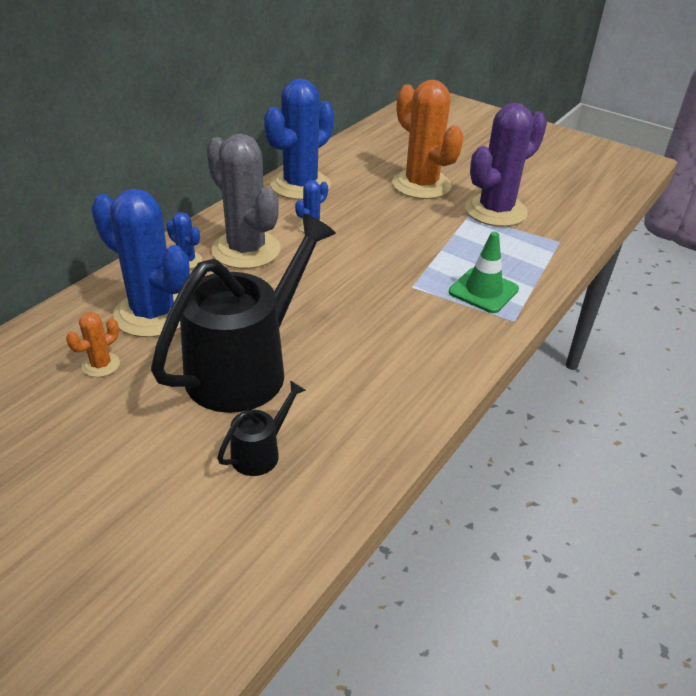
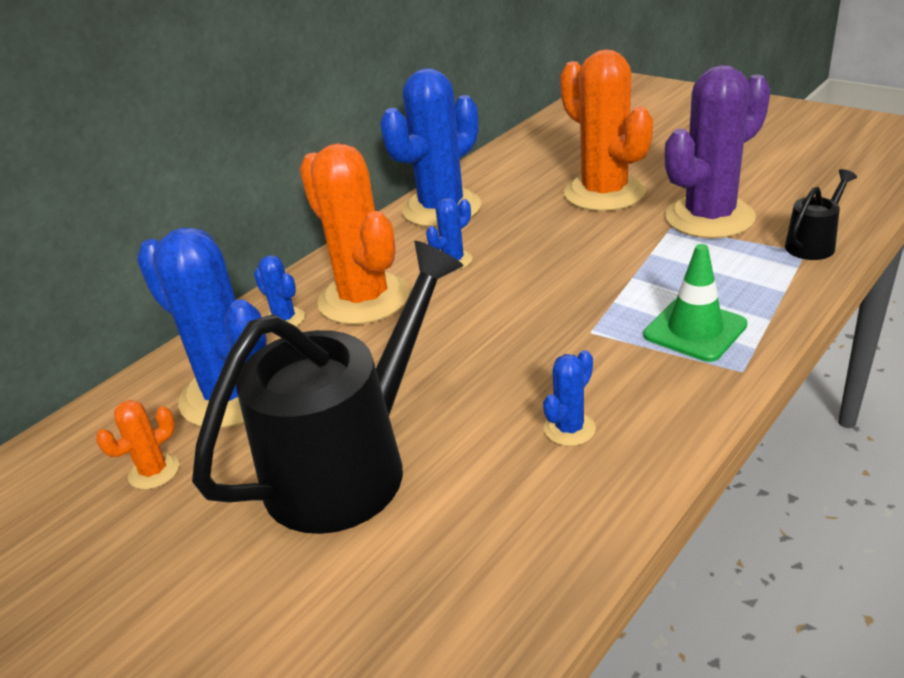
camera: 10 degrees right, 5 degrees down
(246, 250) = (364, 299): grey cactus -> orange cactus
(261, 452) = (360, 594): black watering can -> black watering can (813, 244)
(398, 352) = (569, 429): none -> blue cactus

